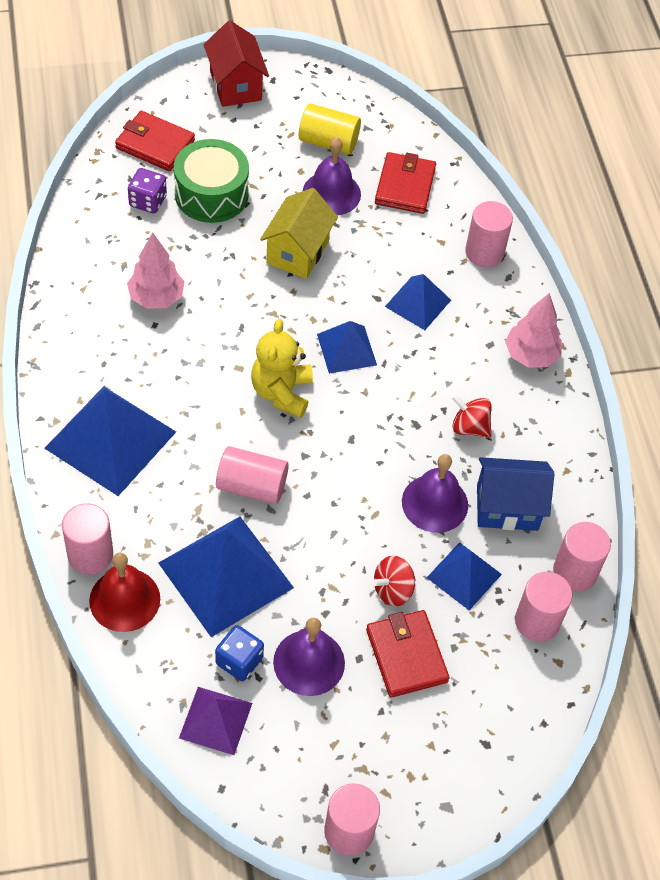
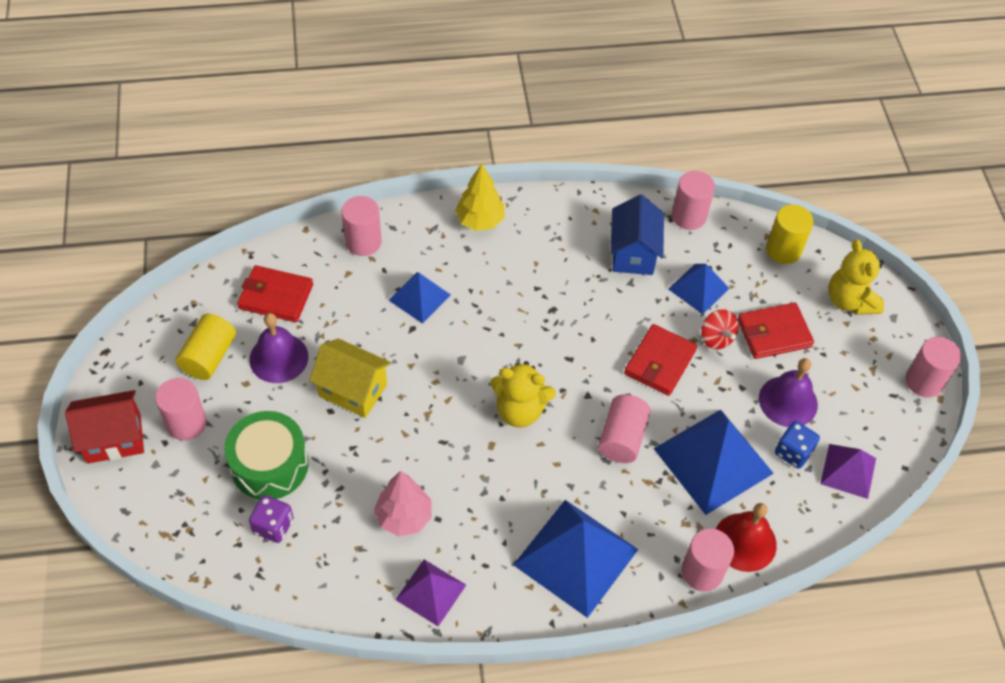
camera: 85 degrees left, 0 degrees up
(77, 320) = (430, 592): none -> purple pyramid
(155, 144) = (191, 519): red wallet -> red wallet (660, 362)
(346, 349) = (471, 356): blue pyramid -> none
(435, 503) = (631, 302): purple bell -> none
(467, 753) = (850, 300): none -> yellow teddy bear
(469, 427) = (555, 271): red spinning top -> none
(530, 355) = (480, 221): pink tree -> yellow tree
(537, 621) = (734, 245): pink cylinder -> pink cylinder (186, 423)
(538, 679) = (783, 250): none -> yellow cylinder

